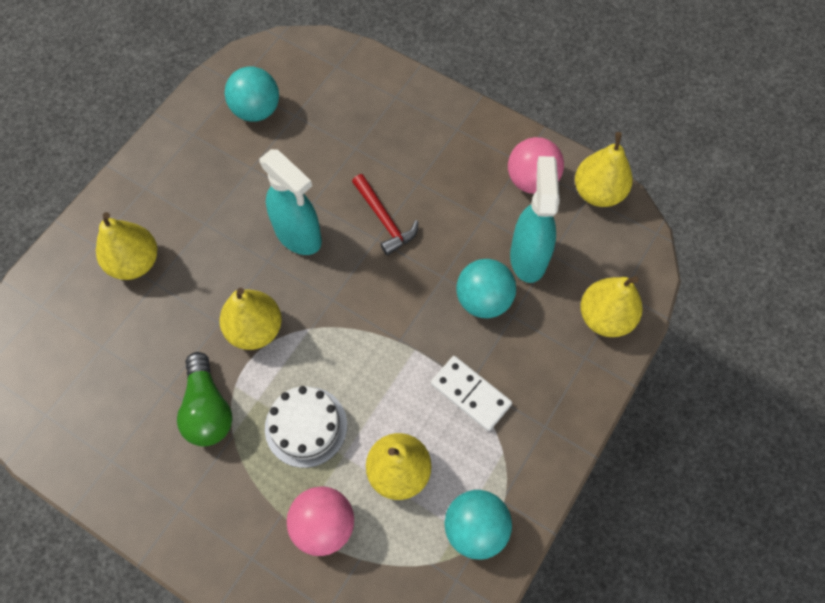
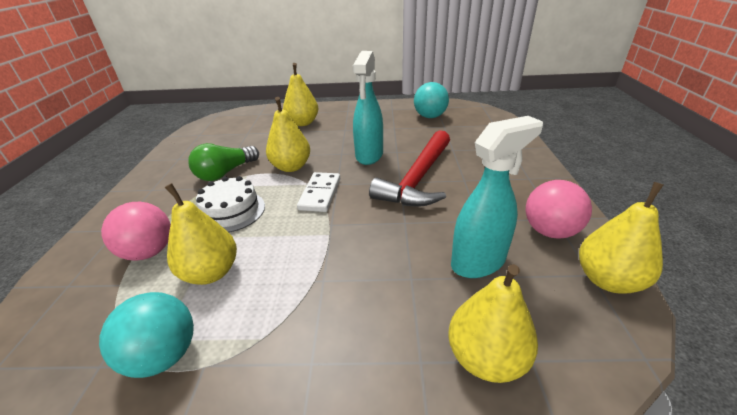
camera: 60 degrees right, 30 degrees down
(384, 220) = (418, 179): red hammer -> red hammer, size x1.78
(470, 394) = (311, 285): white domino -> white domino (320, 194)
(483, 300) = (408, 253): turquoise ball -> none

